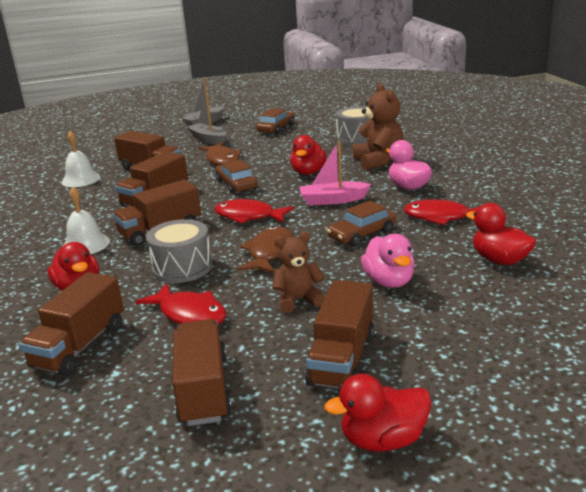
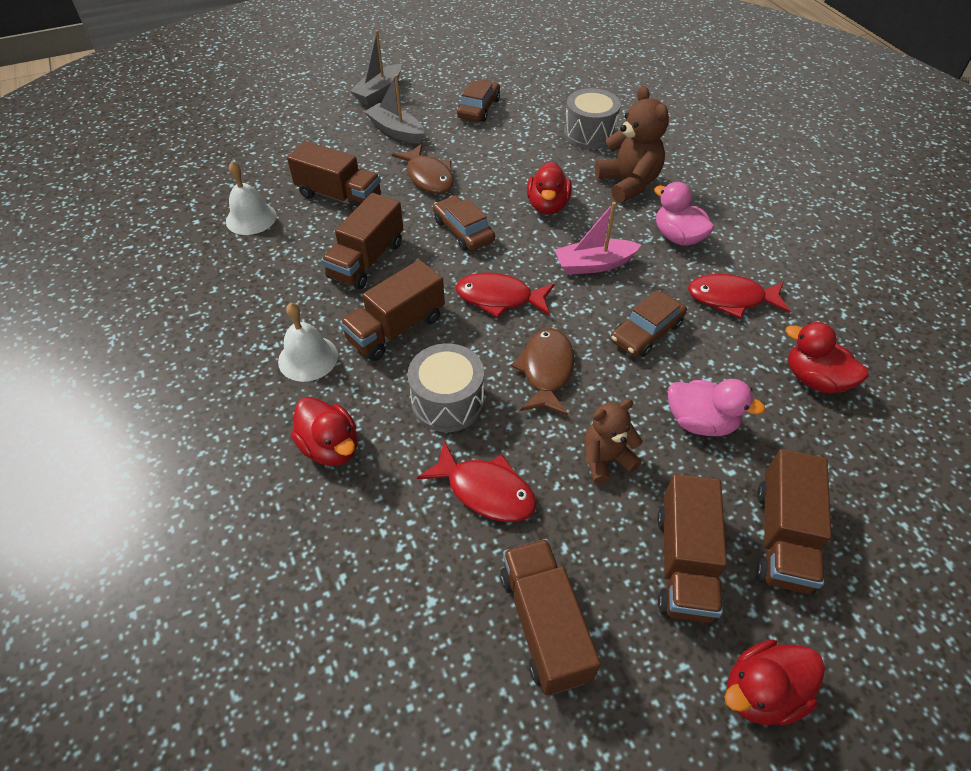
camera: 10 degrees left, 25 degrees up
(80, 346) = (371, 556): brown truck -> brown truck (782, 537)
(389, 281) = (700, 422): pink duck -> pink duck turned 45 degrees counterclockwise

